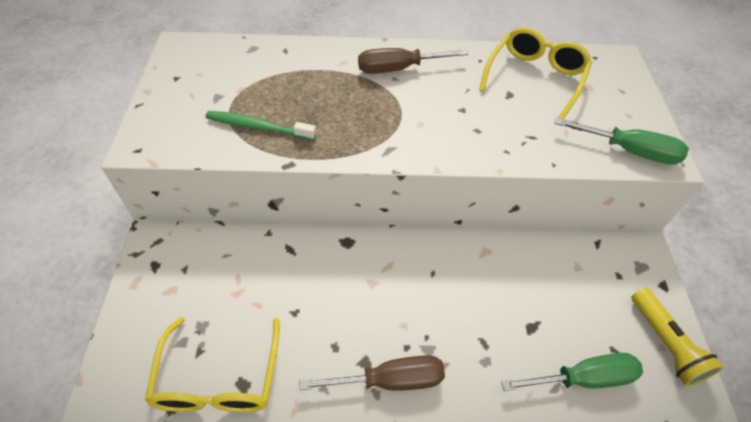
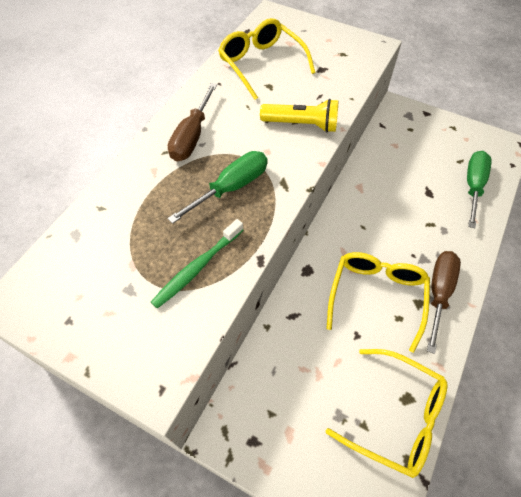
camera: 60 degrees left, 5 degrees up
(349, 315) = (376, 297): none -> yellow glasses
(628, 151) = (360, 57): green screwdriver -> green screwdriver (231, 188)
(665, 343) = (464, 136): yellow flashlight -> yellow flashlight (301, 124)

